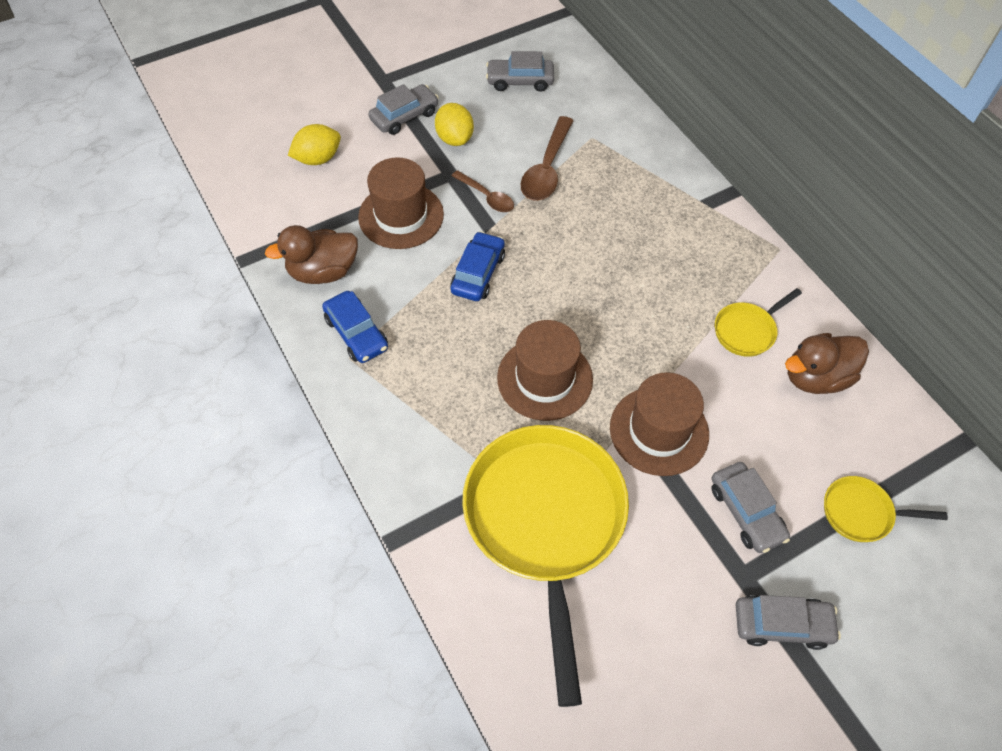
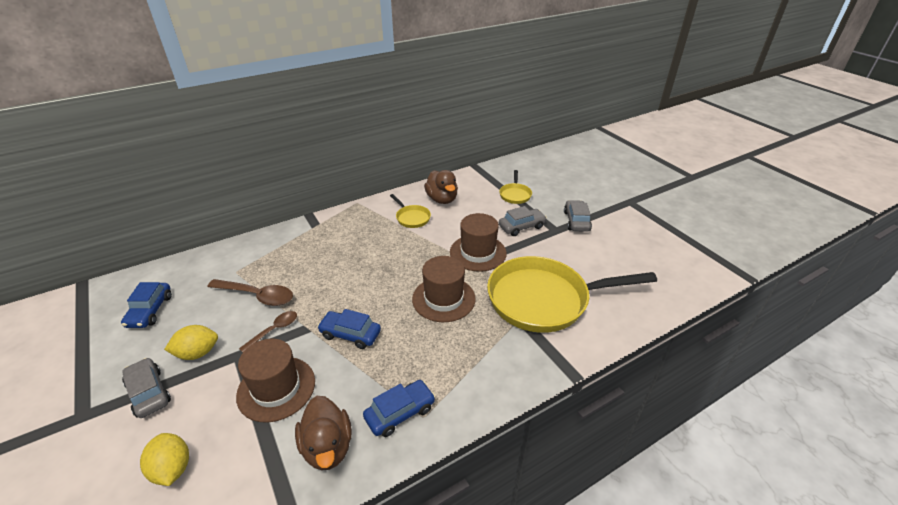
camera: 90 degrees left, 20 degrees down
(520, 81) = (150, 311): grey car -> blue car

